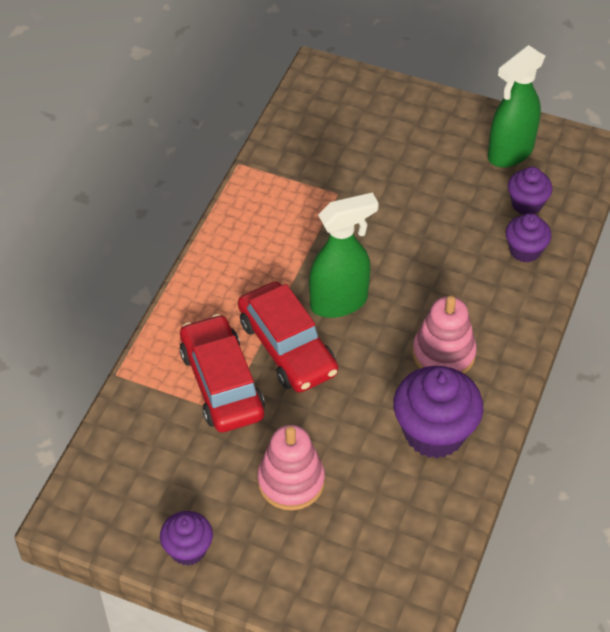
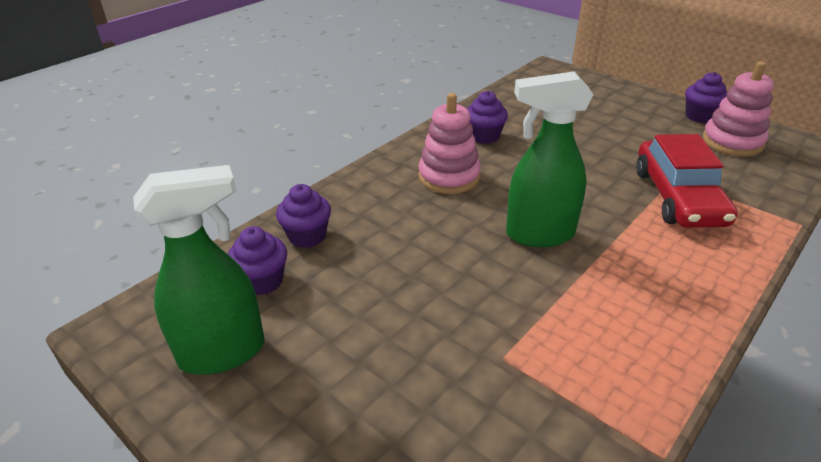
camera: 160 degrees left, 15 degrees down
(287, 347) = (606, 210): red car -> none
(291, 481) = (614, 132): pink stacking toy -> pink stacking toy (732, 142)
(434, 432) = (484, 136): purple cupcake -> purple cupcake, size x0.56

